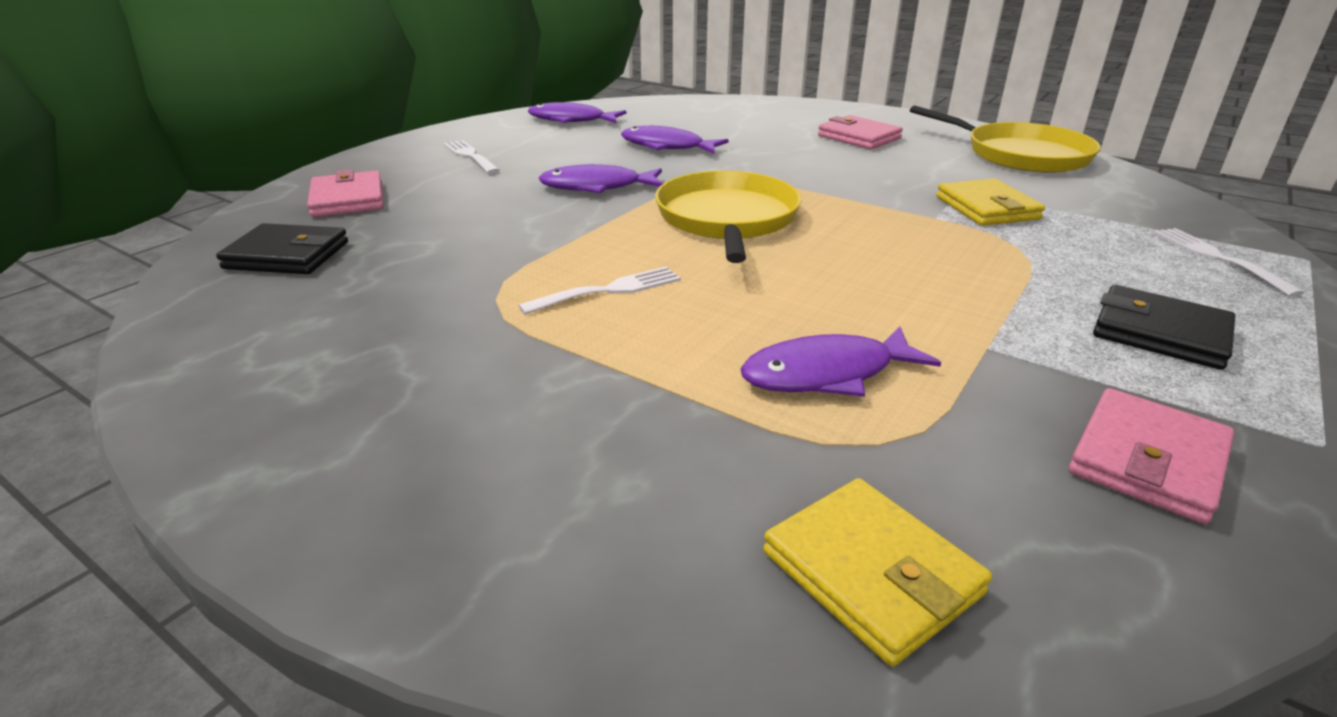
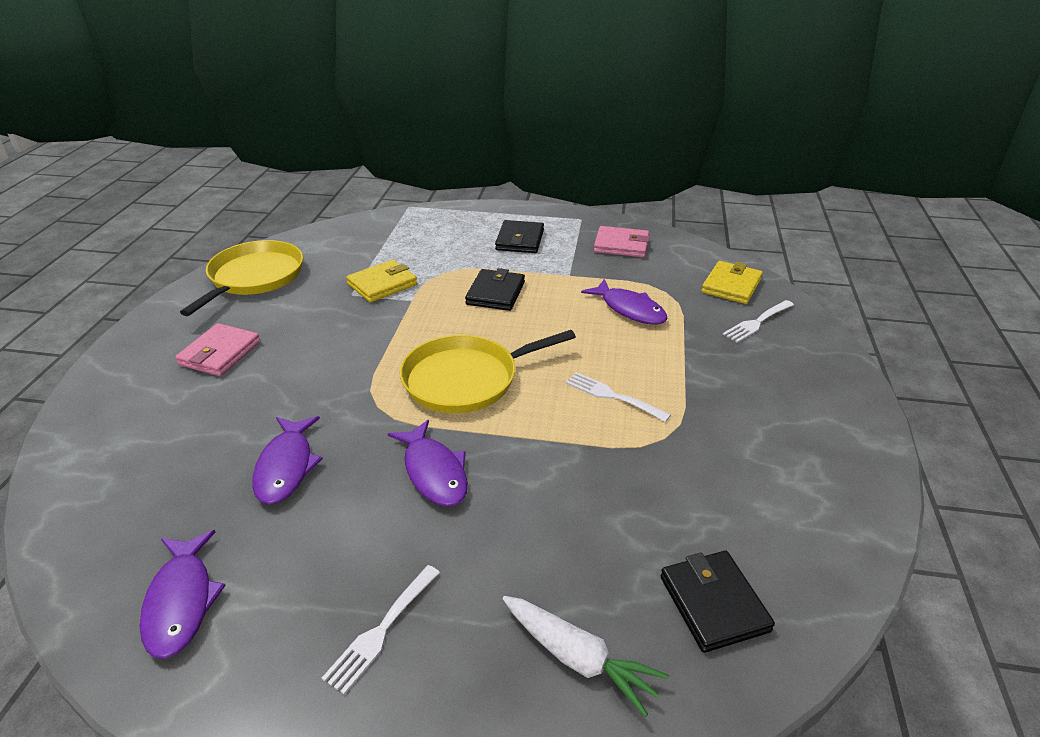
camera: 115 degrees left, 5 degrees up
(348, 199) = (578, 658): pink wallet -> white carrot
(936, 271) = (495, 293): none -> black wallet
(1217, 258) = (422, 225): white fork -> white fork (757, 322)

